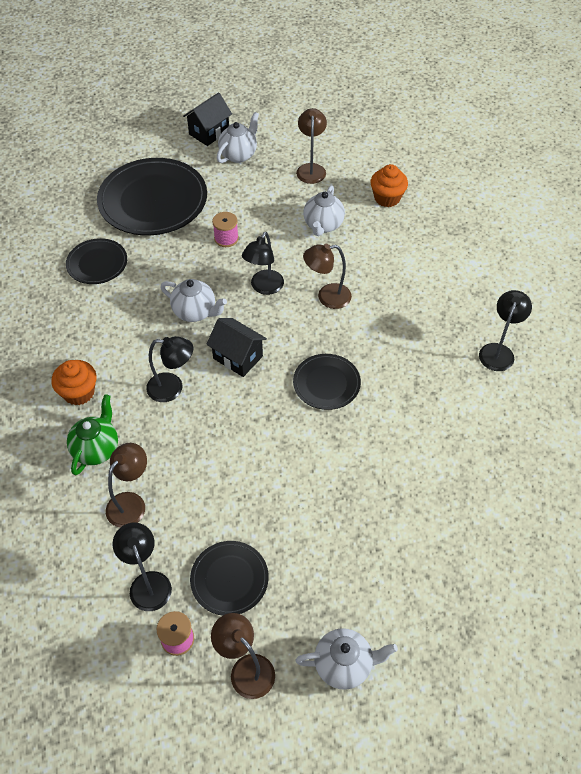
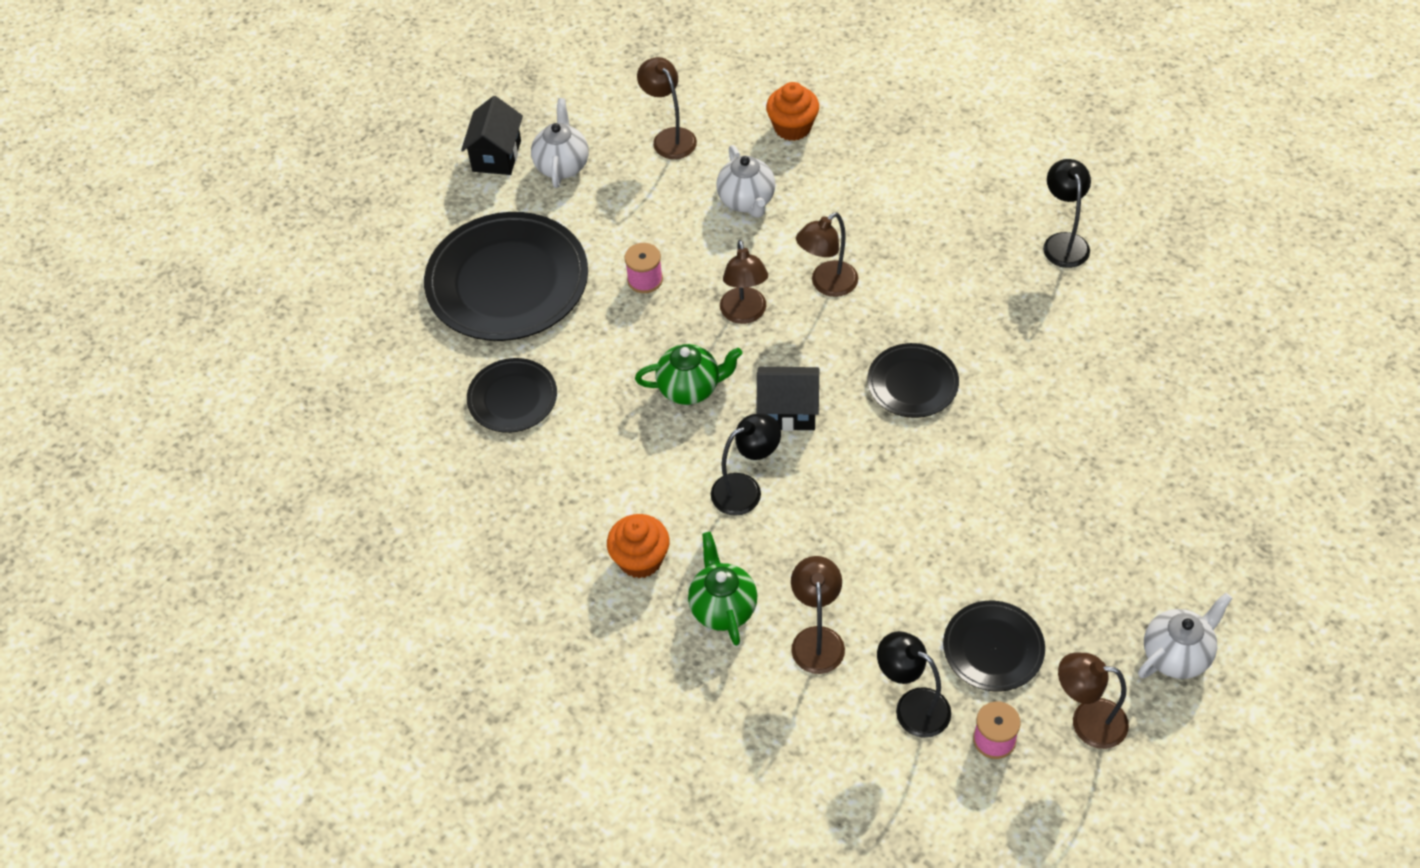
camera: 30 degrees left, 0 degrees up
(195, 312) = (690, 388): white teapot -> green teapot
(264, 287) = (744, 314): black lamp -> brown lamp

